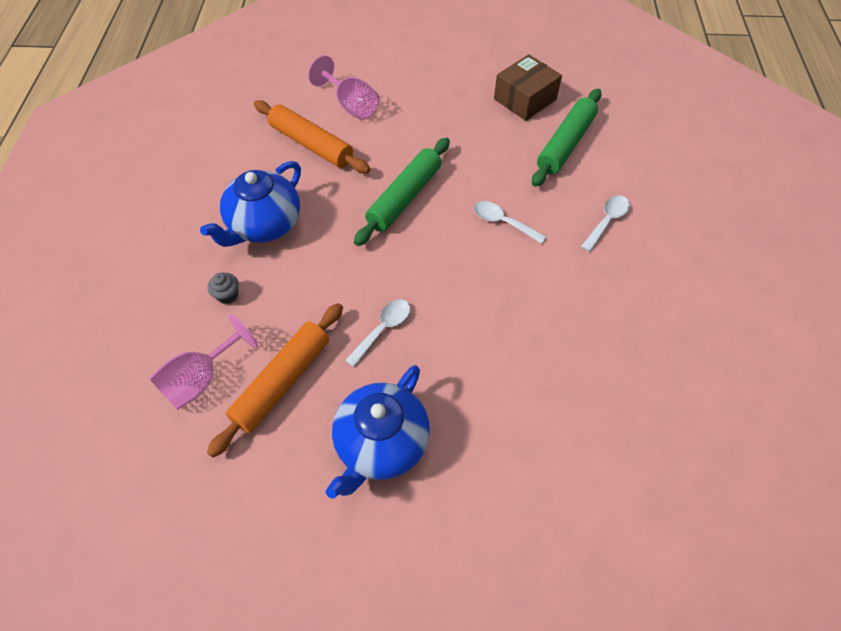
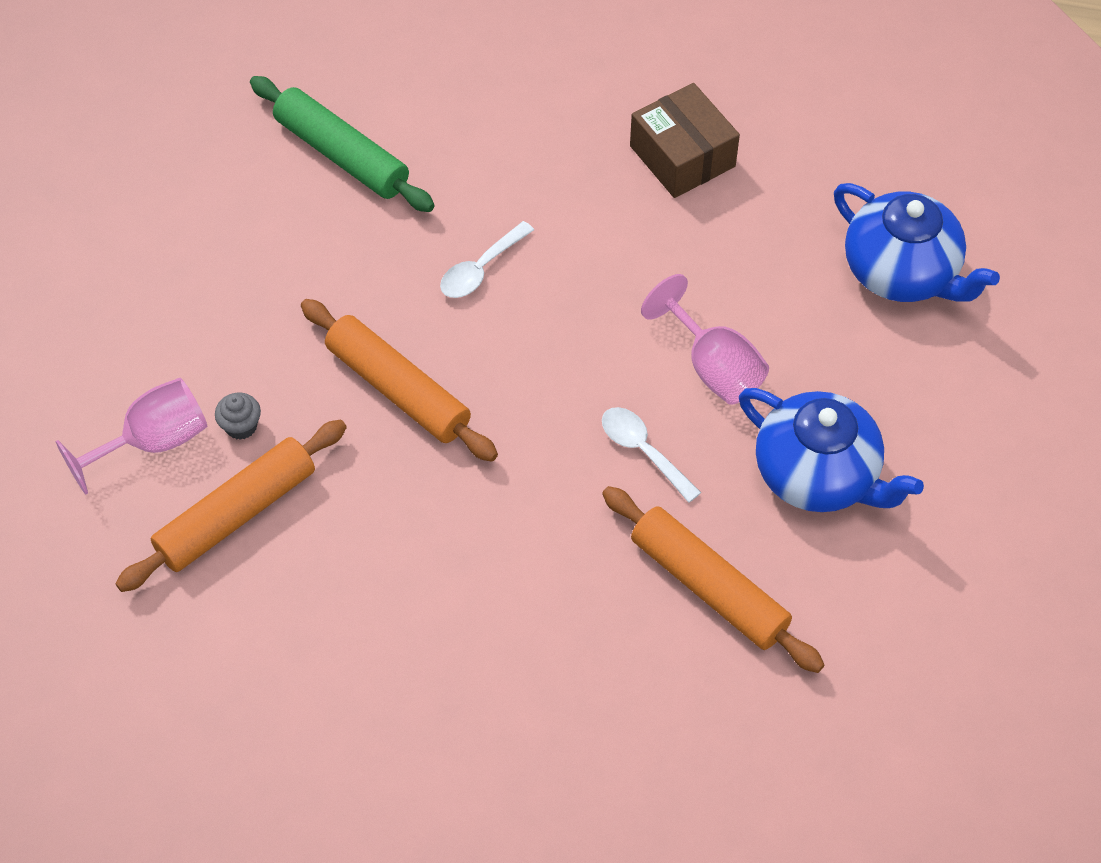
camera: 80 degrees left, 0 degrees up
(201, 379) = (688, 696): pink goblet -> pink goblet (713, 367)
(227, 295) = (542, 657): grey cupcake -> grey cupcake (241, 426)
(264, 225) = (408, 598): blue teapot -> blue teapot (902, 272)
(404, 197) = (398, 389): green rolling pin -> orange rolling pin
(525, 99) = (222, 184): brown box -> brown box (682, 156)
(607, 221) = (508, 144): white spoon -> none

